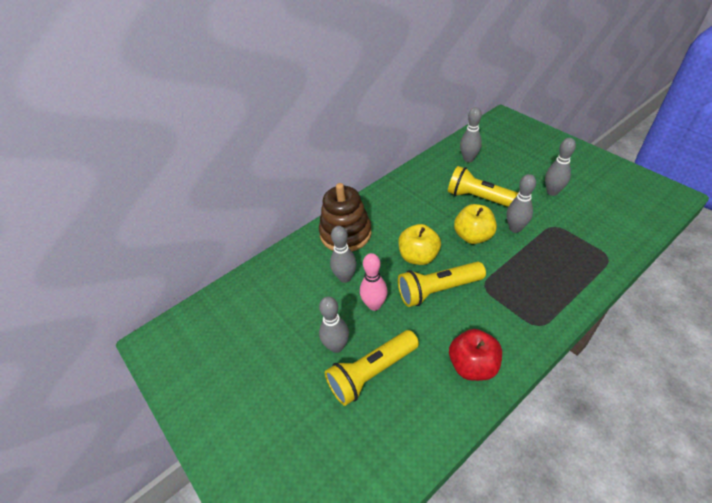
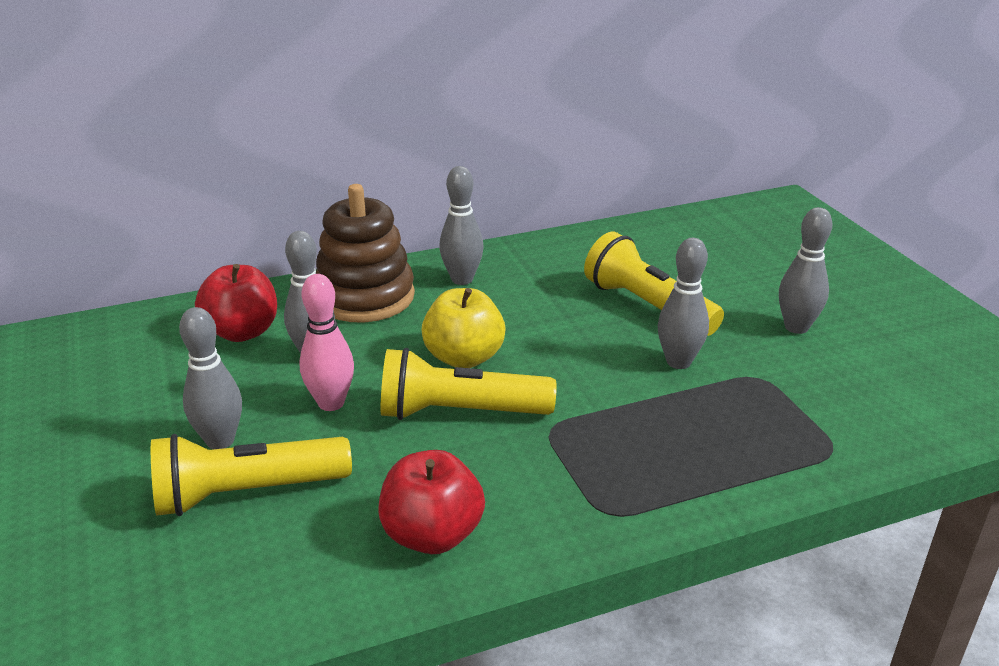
camera: 15 degrees right, 15 degrees down
(299, 275) = (242, 332): none -> red apple
(468, 159) = (670, 246): grey bowling pin -> grey bowling pin (462, 279)
(473, 236) = (588, 354): yellow apple -> none

